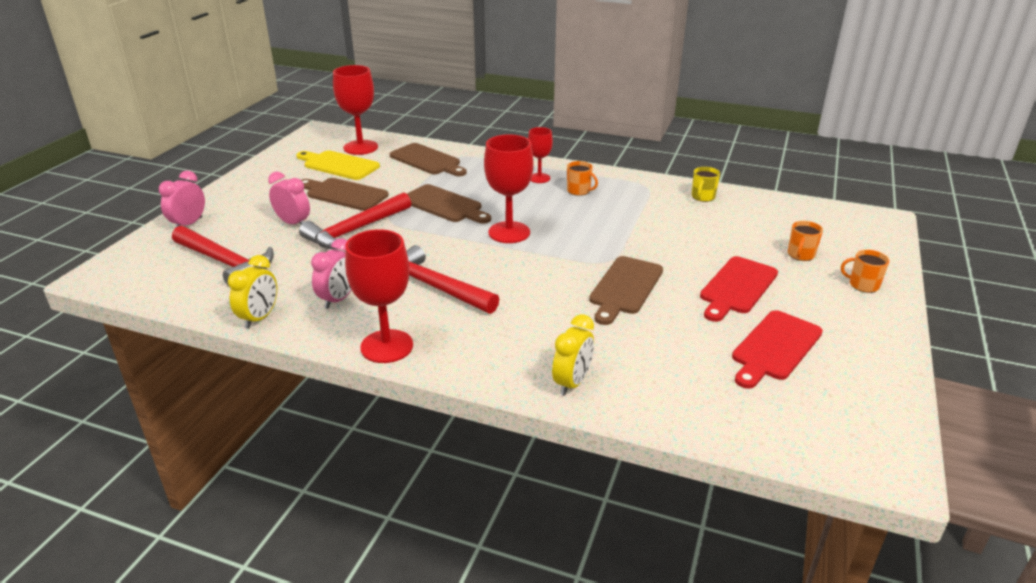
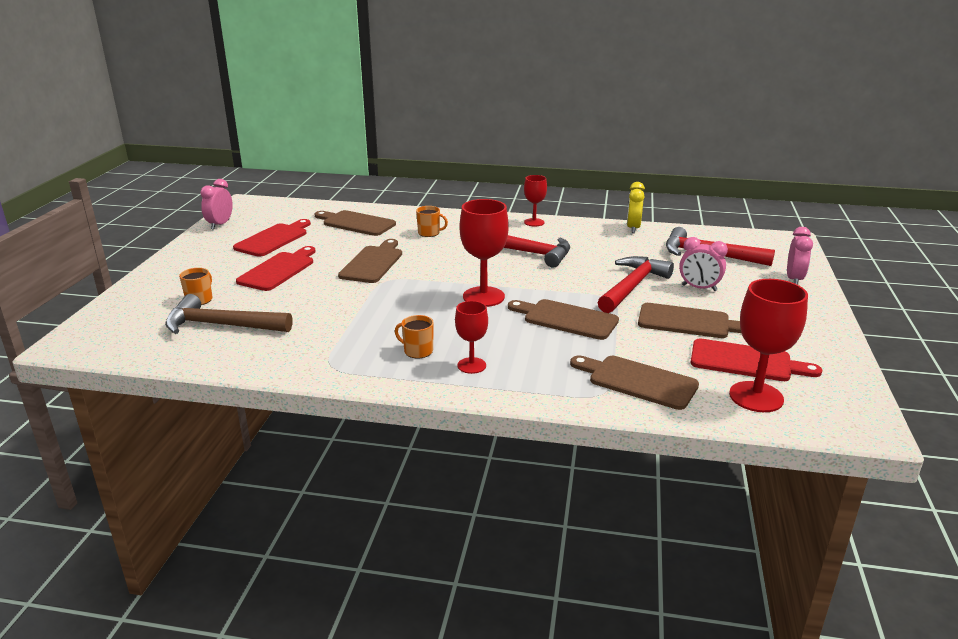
camera: 170 degrees right, 5 degrees down
(338, 299) = (591, 240): pink clock -> pink clock (220, 224)
(339, 165) = (746, 361): yellow cutting board -> red cutting board
(387, 346) = (534, 222): red goblet -> red goblet, size x0.59
(572, 383) = (411, 217): yellow clock -> none
(660, 374) = (356, 223): none -> brown cutting board
(703, 197) = (264, 356): yellow mug -> none
(756, 225) = (221, 325): none -> brown hammer
(863, 285) = (166, 280): orange mug -> orange mug (429, 233)

